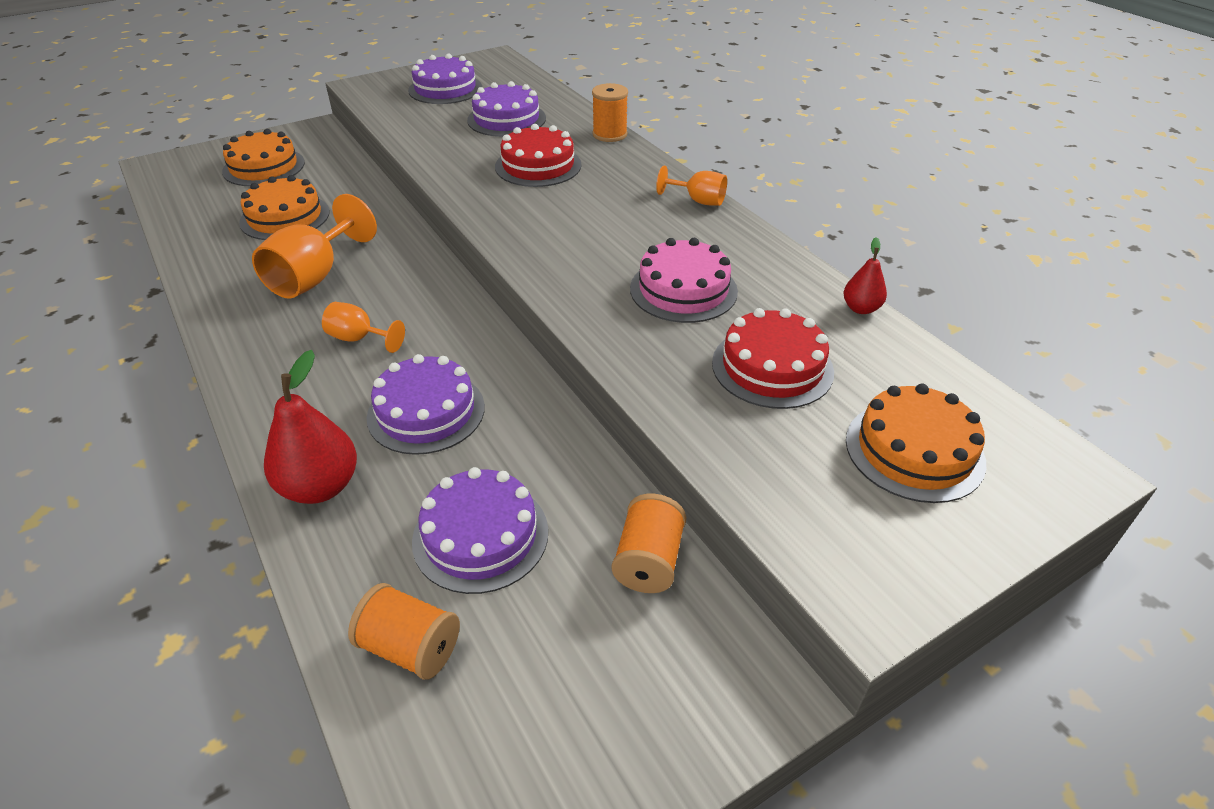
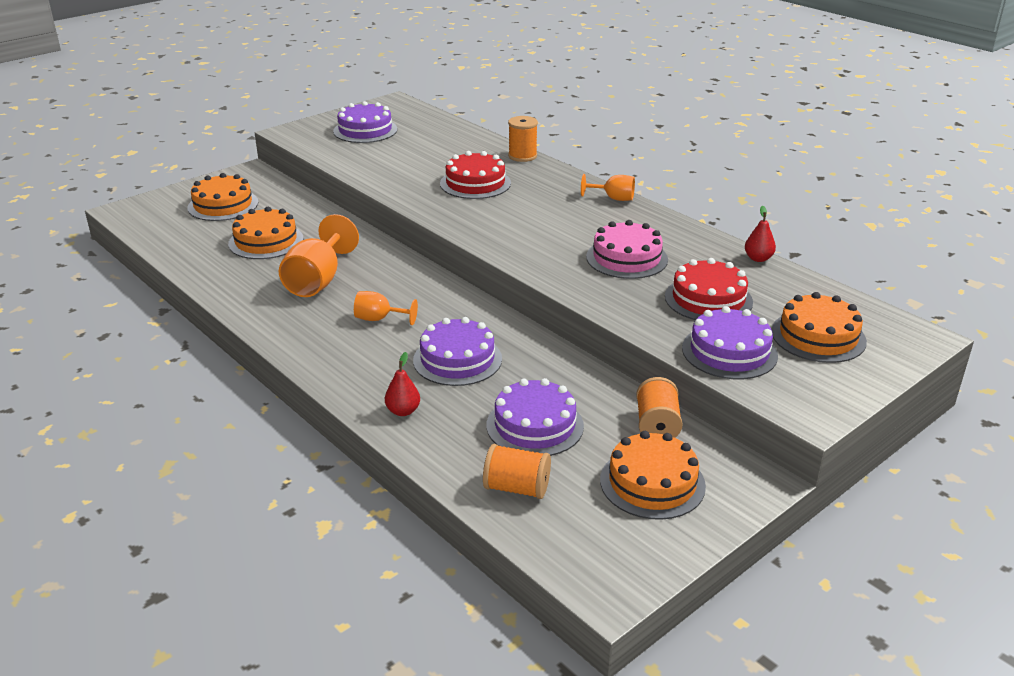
camera: 10 degrees left, 10 degrees down
(320, 486) = (403, 411): red pear -> red pear, size x0.55
(506, 119) = (431, 150): purple cake -> purple cake (729, 352)
(606, 668) = (652, 483): none -> orange cake

